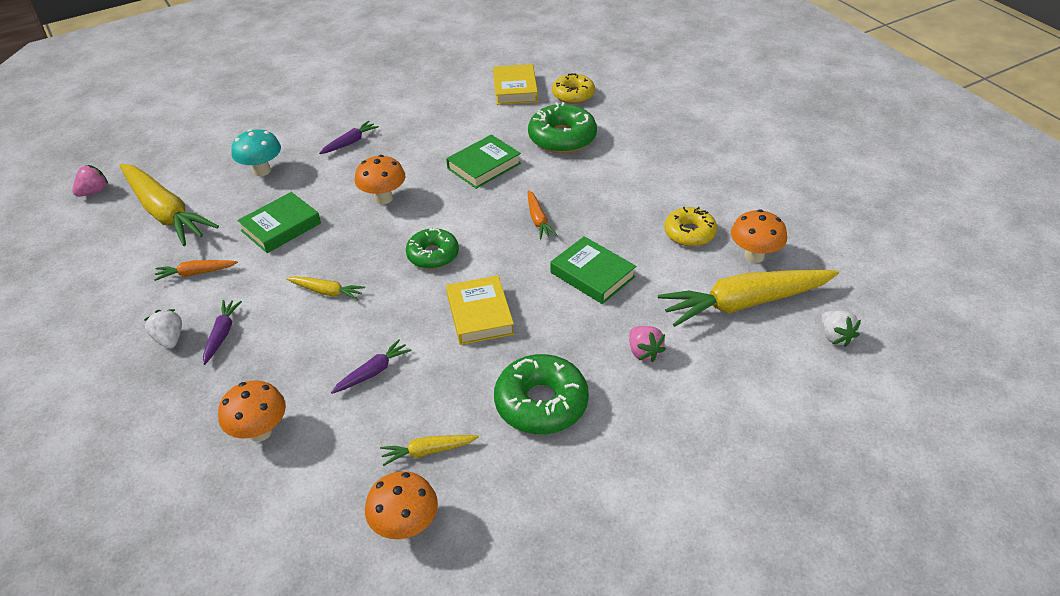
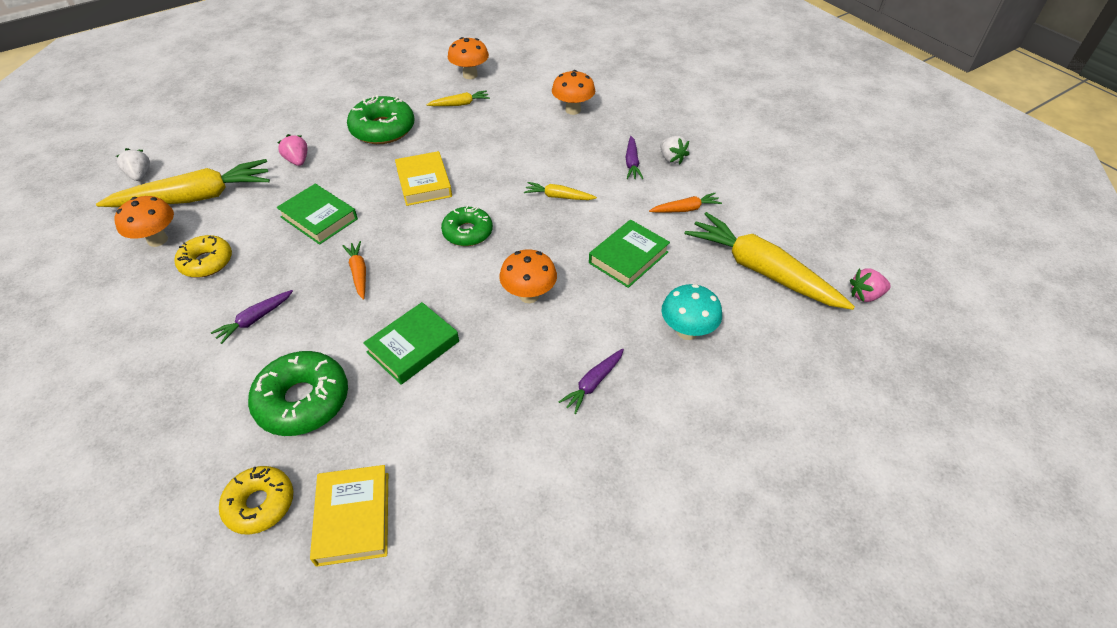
camera: 175 degrees right, 5 degrees up
(94, 192) = (865, 295): pink strawberry -> pink strawberry turned 45 degrees clockwise
(373, 372) = (505, 143): purple carrot -> purple carrot (255, 320)

